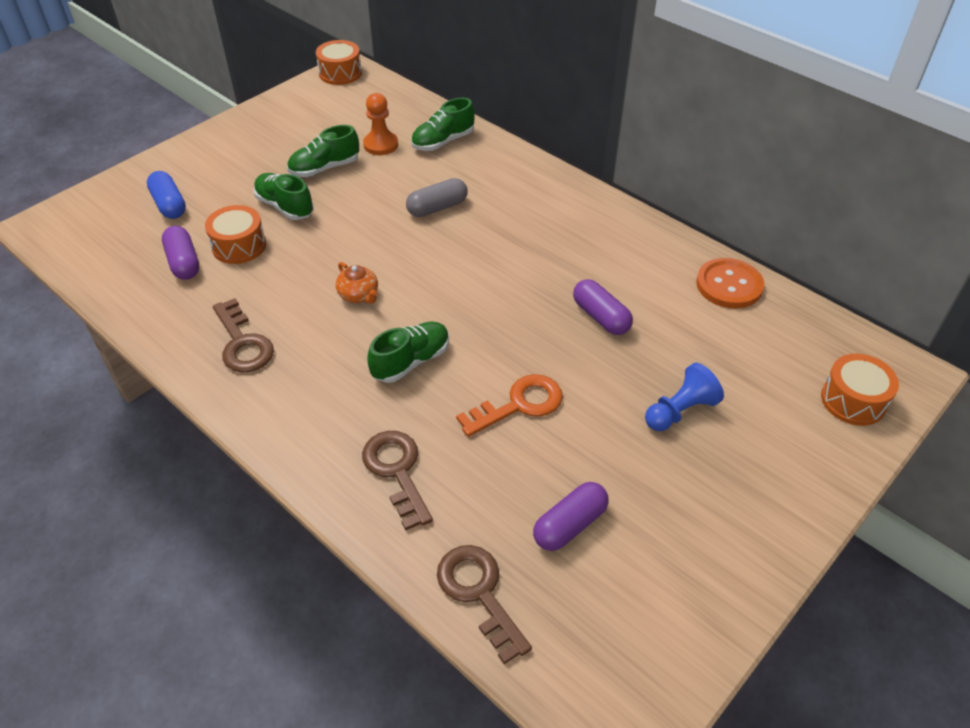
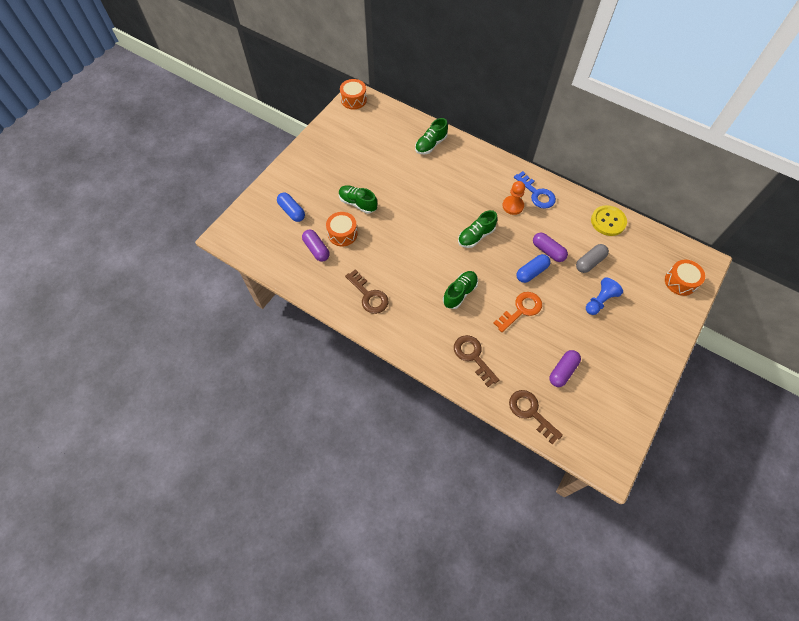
camera: 10 degrees left, 15 degrees up
(324, 168) = (370, 173): green shoe -> green shoe (476, 236)
(359, 295) = (419, 256): orange teapot -> none
(381, 145) = (396, 151): orange pawn -> orange pawn (513, 206)
(437, 208) = (442, 192): grey capsule -> grey capsule (590, 262)
(559, 346) = (531, 272): none -> blue capsule
(606, 229) = (537, 194): none -> blue key
(729, 285) = (608, 221): orange button -> yellow button

